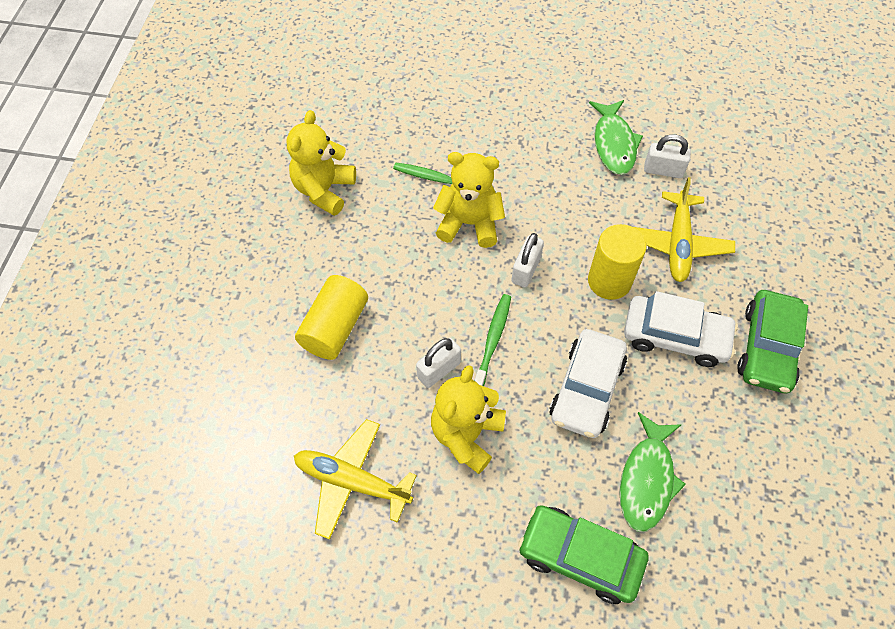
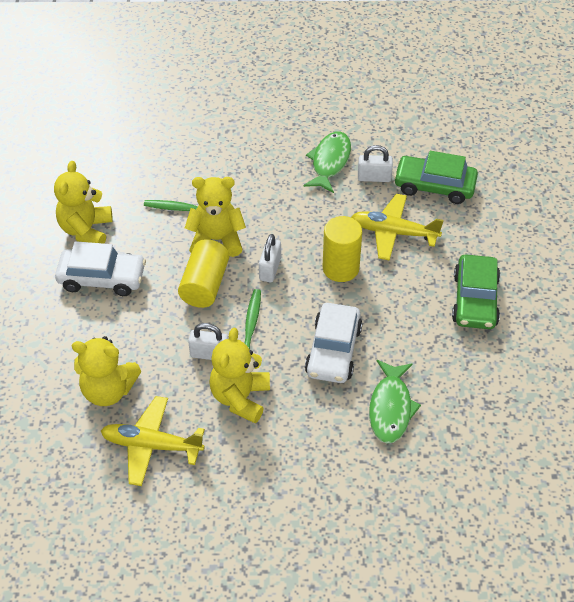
camera: 10 degrees left, 10 degrees down
(314, 399) = (108, 390): none -> yellow teddy bear
(335, 327) = (116, 335): yellow cylinder -> yellow cylinder (205, 285)
(439, 370) = (209, 354): white padlock -> white padlock turned 60 degrees clockwise
(580, 557) = (345, 470): green car -> green car (434, 186)
(613, 144) = (329, 162): green fish -> green fish turned 150 degrees counterclockwise
(675, 336) = (400, 302): white car -> white car (102, 278)
(678, 244) = (393, 232): yellow plane -> yellow plane turned 105 degrees clockwise

